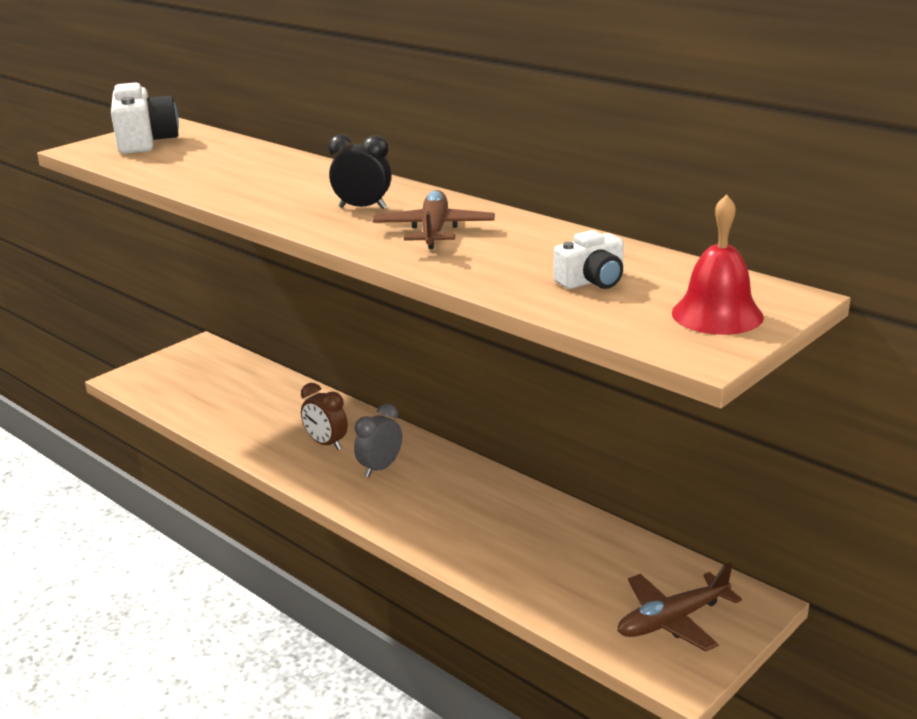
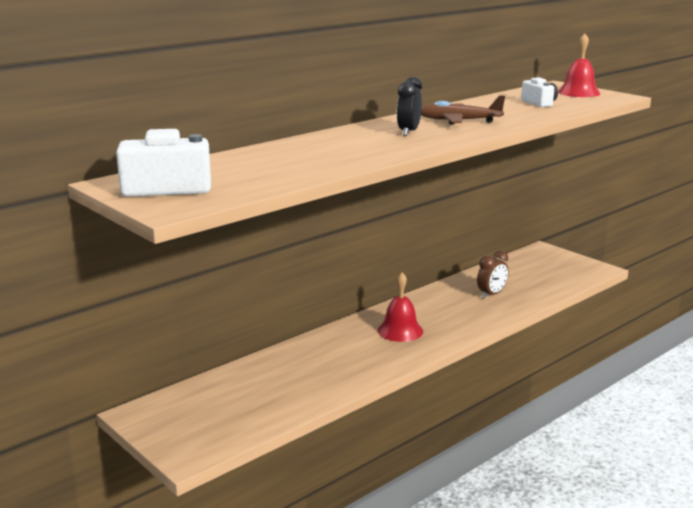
camera: 85 degrees left, 5 degrees down
(326, 444) = (359, 349): brown clock -> brown clock (491, 294)
(380, 468) = (400, 331): grey clock -> red bell
(672, 620) = (558, 266): brown plane -> none

